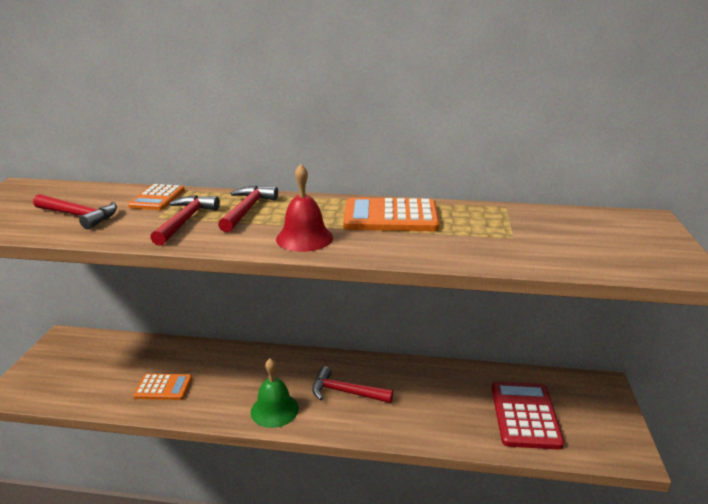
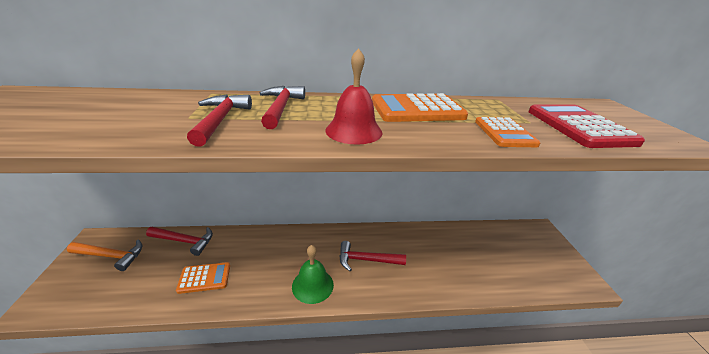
camera: 15 degrees left, 5 degrees up
(77, 355) = (111, 256): none -> orange hammer
(79, 216) = (91, 119): red hammer -> red hammer (185, 241)
(157, 198) = (182, 100): orange calculator -> orange calculator (504, 133)
(525, 415) = (504, 261): red calculator -> red calculator (579, 127)

